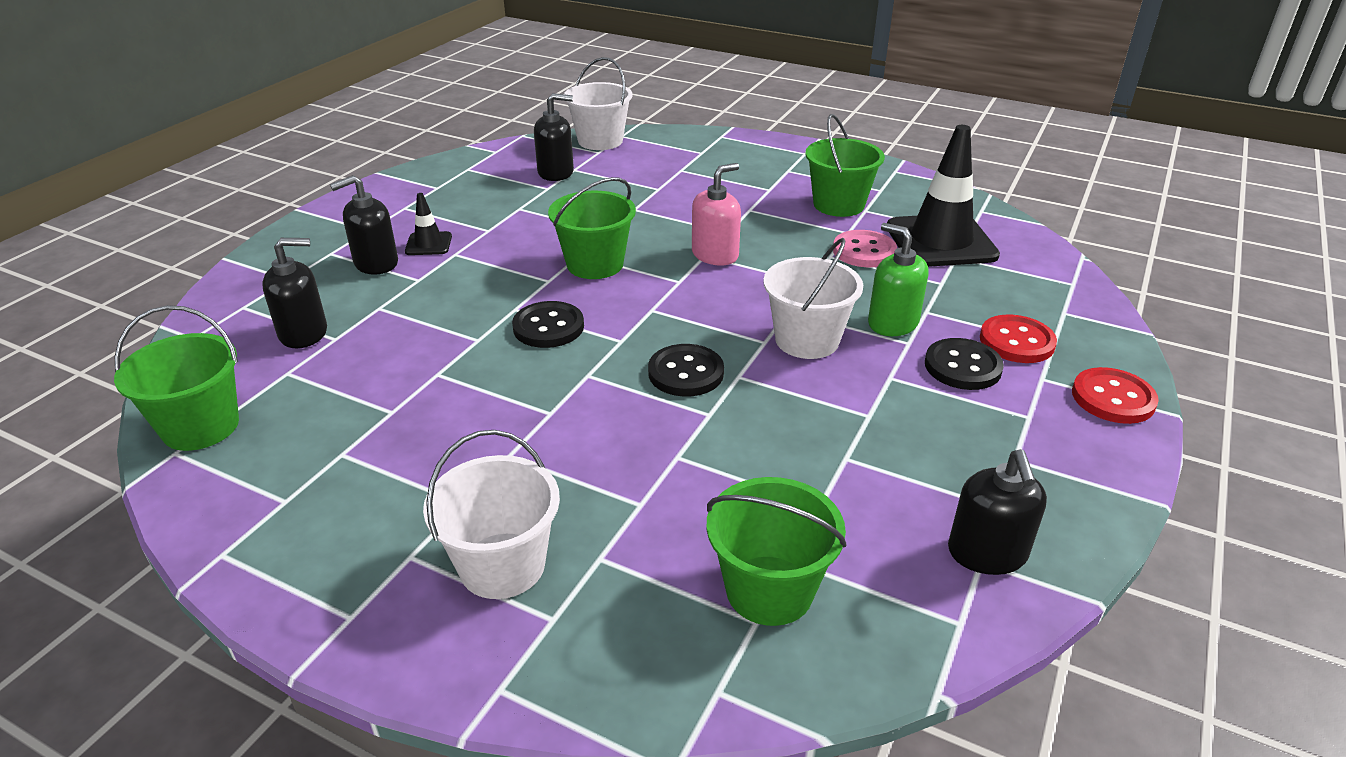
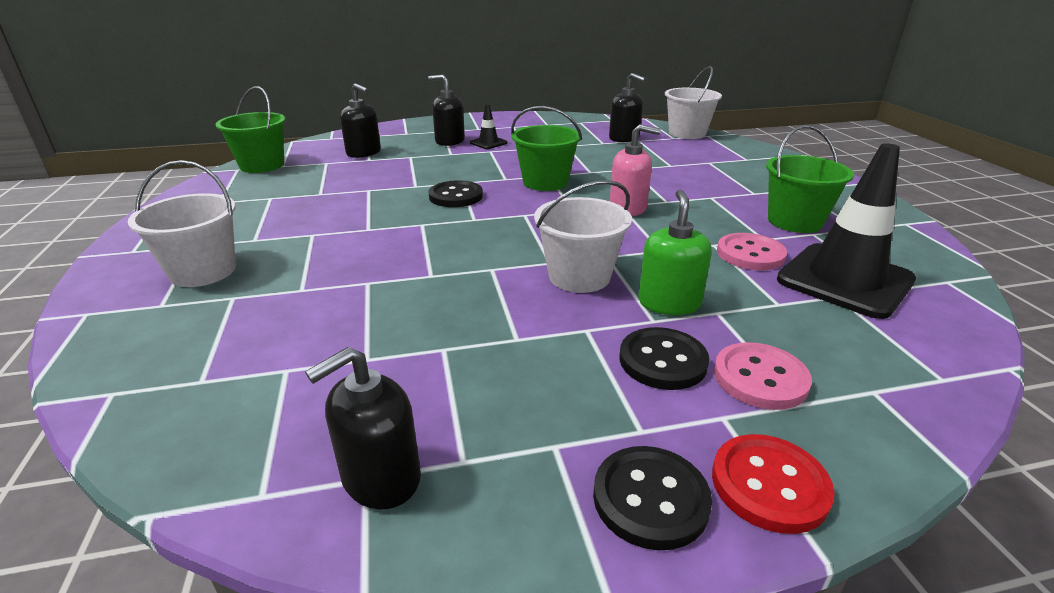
camera: 50 degrees right, 5 degrees down
(686, 373) = (468, 250): black button -> black button (650, 499)
(769, 590) = (241, 373): green bucket -> none
(1016, 341) = (760, 378): red button -> pink button

